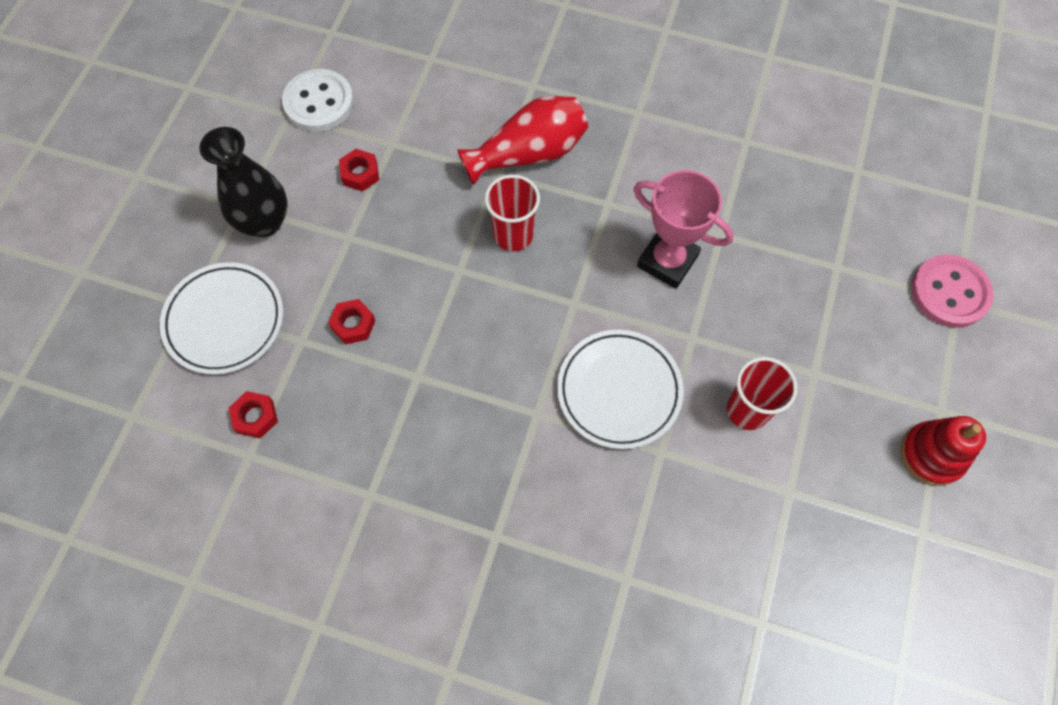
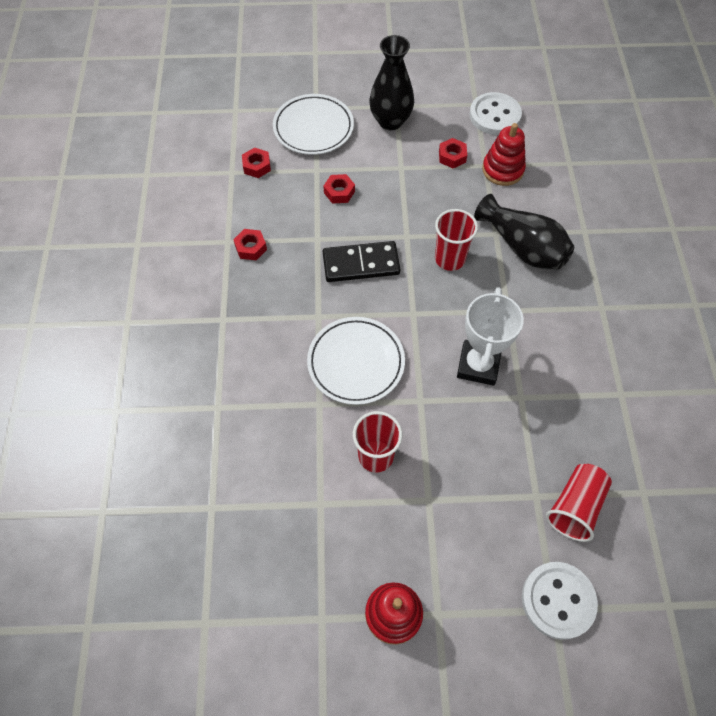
camera: 70 degrees right, 5 degrees down
(394, 466) = (251, 247): none -> red nut
(408, 128) = (502, 170): none -> red stacking toy
(479, 337) = (361, 264): none -> black domino
(529, 153) = (522, 247): red vase -> black vase
(667, 261) = (478, 365): pink trophy -> white trophy
(857, 236) = (575, 506): none -> red cup
(949, 292) = (558, 600): pink button -> white button

